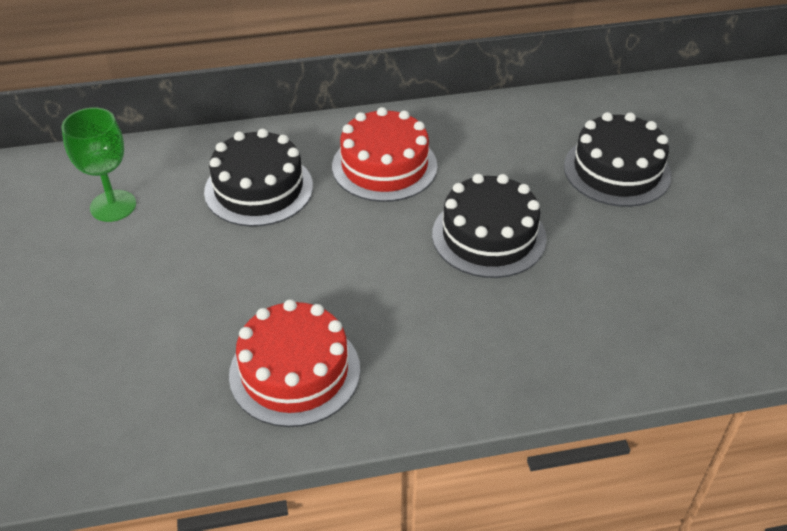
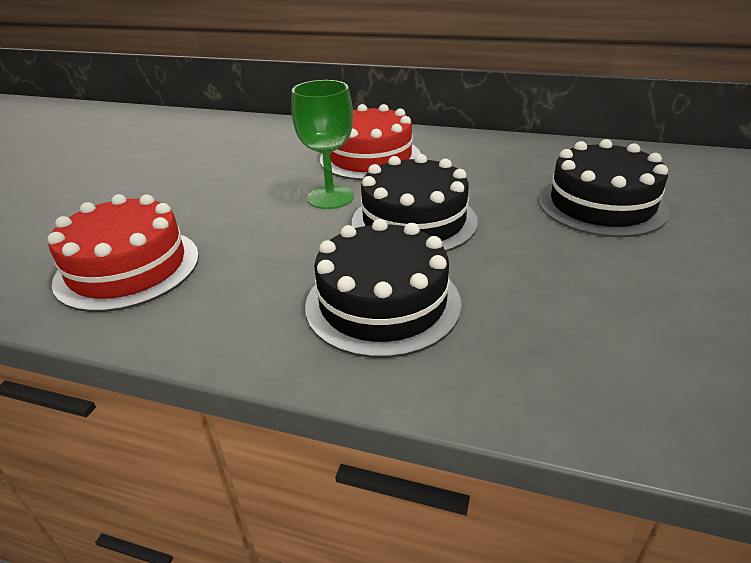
camera: 30 degrees right, 10 degrees down
(113, 206) = (150, 140): green goblet -> green goblet (330, 197)
(259, 189) = (257, 151): black cake -> black cake (382, 303)

